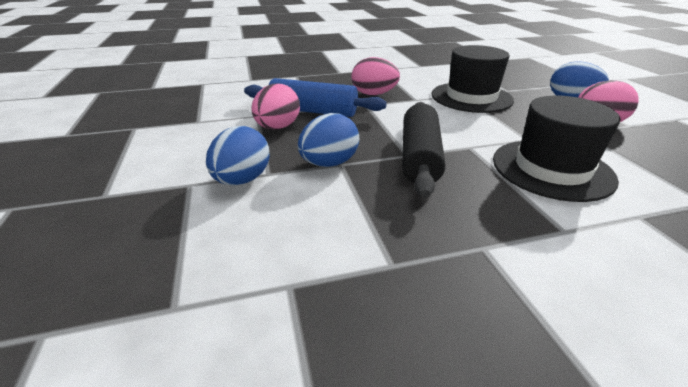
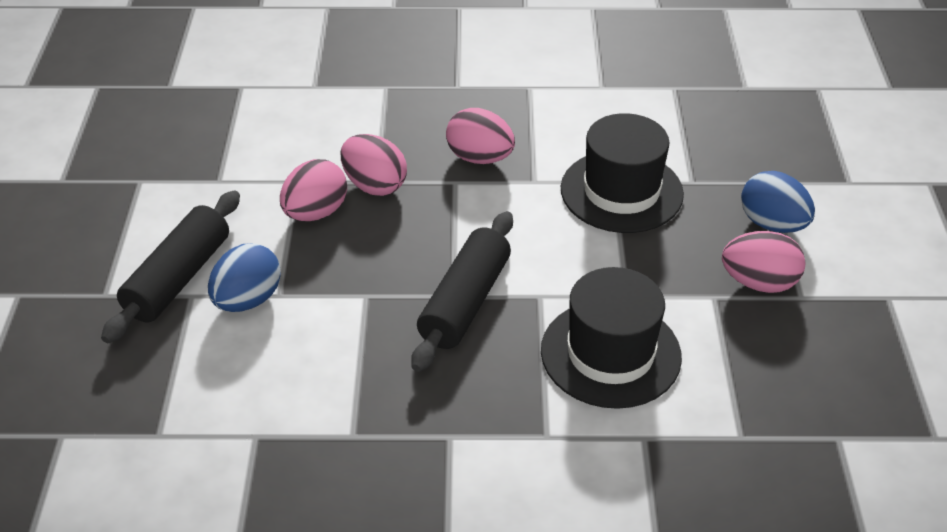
camera: 15 degrees right, 10 degrees up
(175, 175) = (178, 278): none -> black rolling pin
(313, 111) = (374, 185): blue rolling pin -> pink egg
(329, 163) = (352, 292): blue egg -> none

